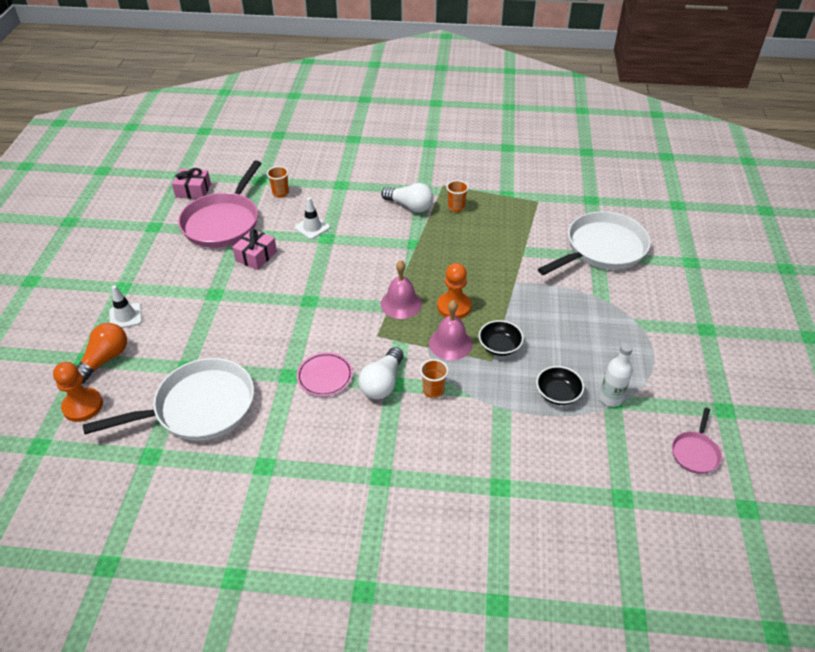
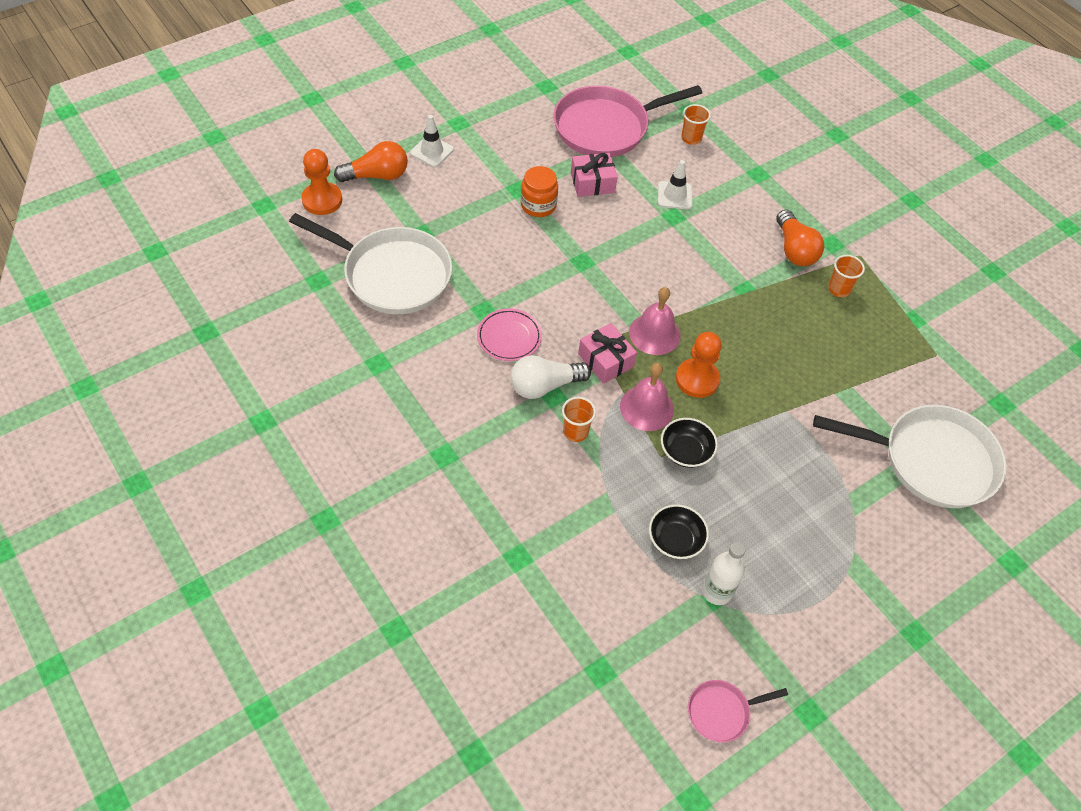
camera: 45 degrees right, 10 degrees up
(193, 190) = (620, 75): pink gift -> pink gift (605, 360)
(240, 292) = (538, 205): none -> orange jar
(410, 206) = (794, 249): white light bulb -> orange light bulb

